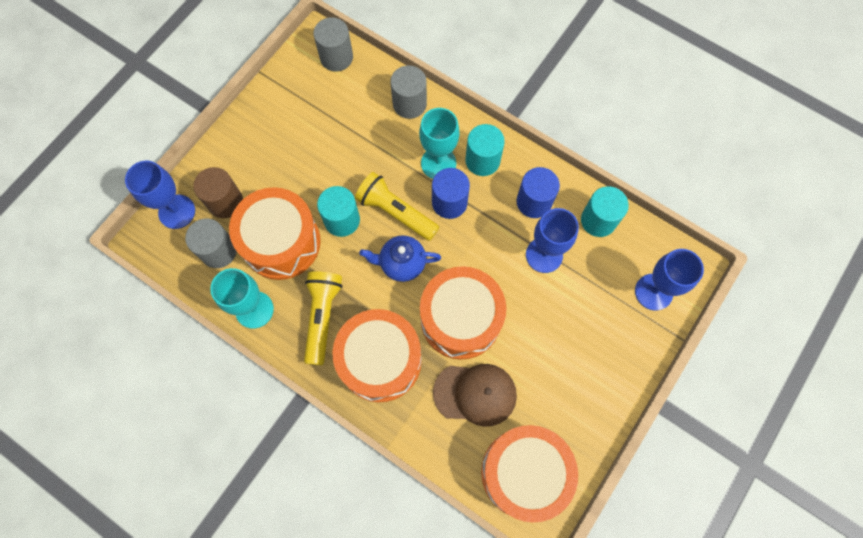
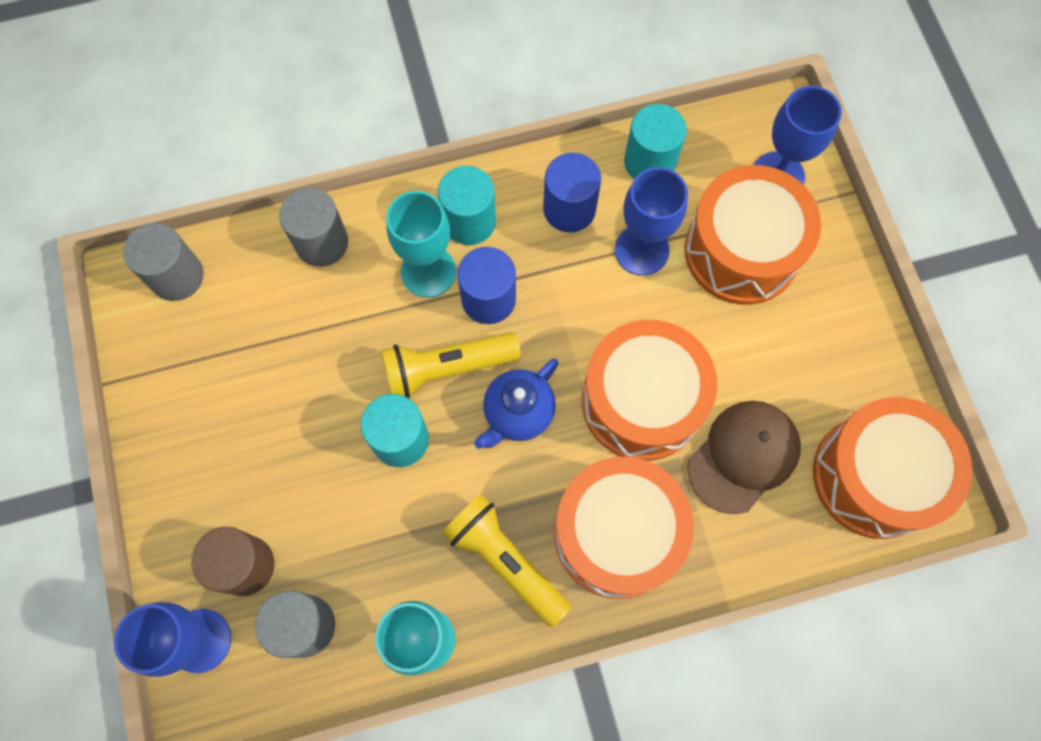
camera: 50 degrees left, 0 degrees up
(281, 242) = (363, 536): orange drum -> orange drum (741, 251)

